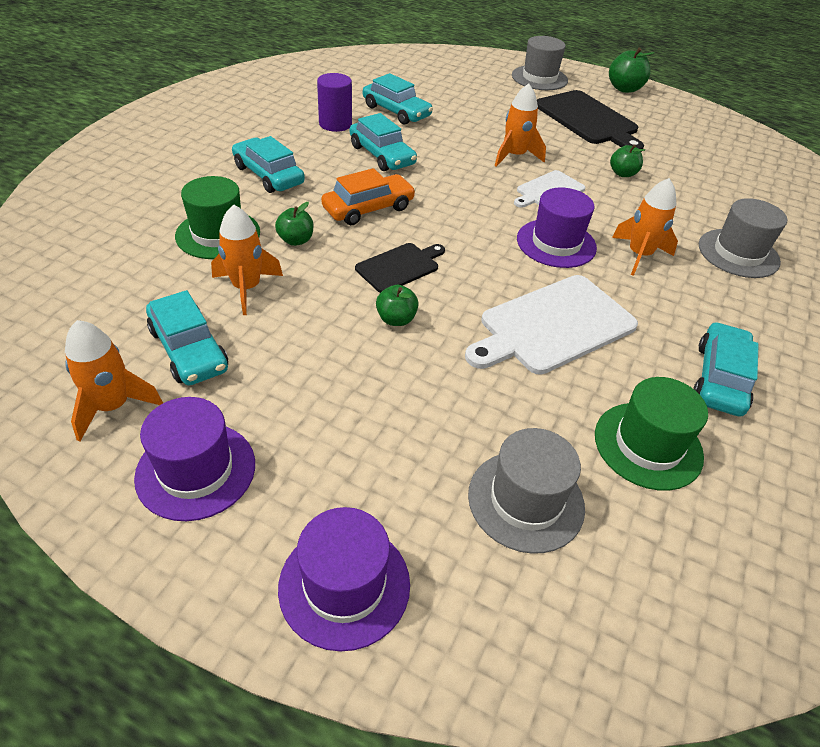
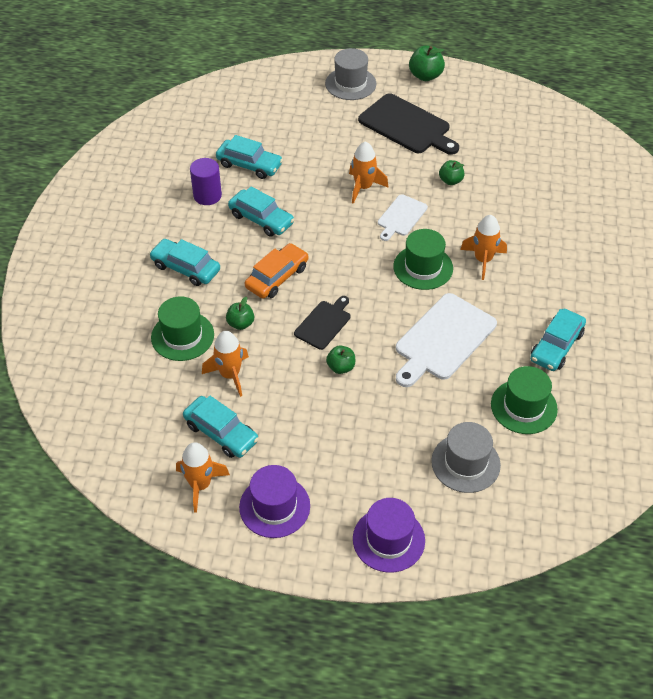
camera: 15 degrees left, 5 degrees up
(556, 243) = (423, 267): purple hat -> green hat
(720, 378) = (556, 346): turquoise car -> turquoise car turned 150 degrees counterclockwise
(738, 253) = (550, 236): grey hat -> none

